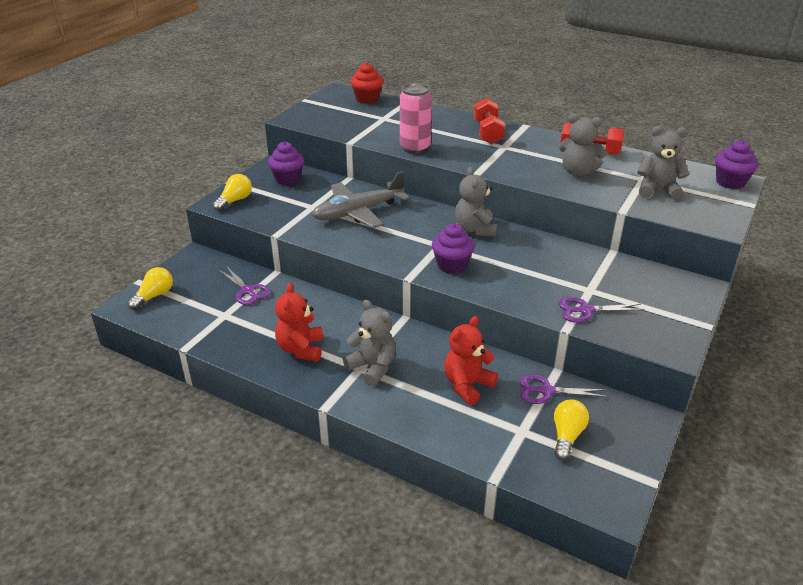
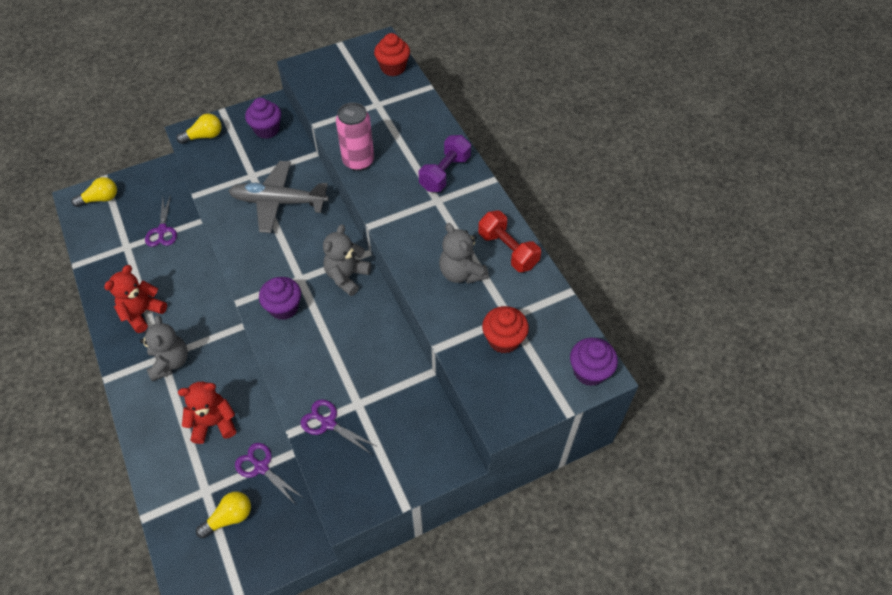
camera: 35 degrees right, 20 degrees up
(488, 133) = (445, 173): red dumbbell -> purple dumbbell
(657, 190) = (503, 340): grey teddy bear -> red cupcake

